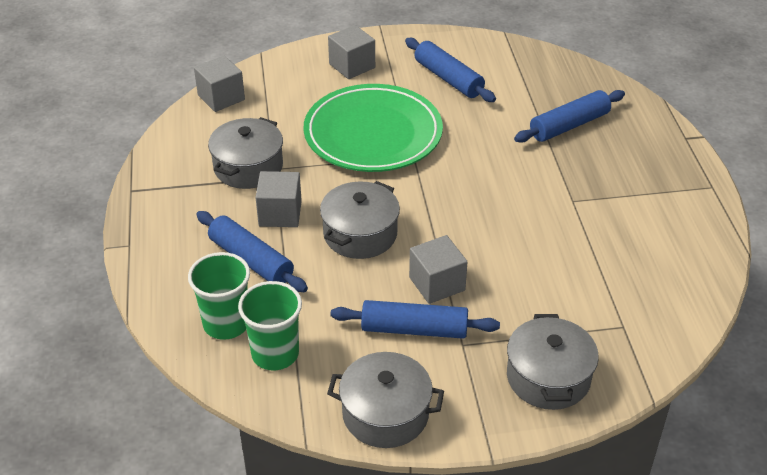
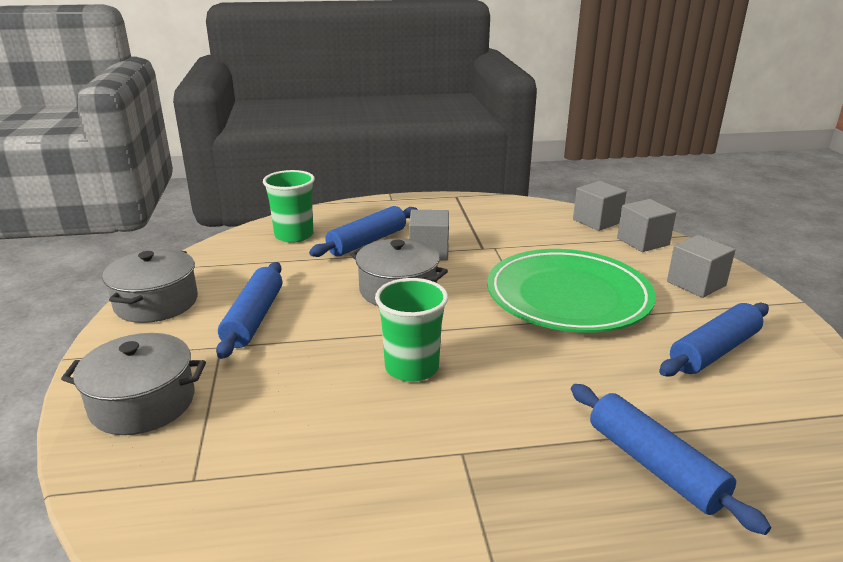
camera: 90 degrees right, 15 degrees down
(248, 167) = (494, 236): grey pot -> none
(275, 353) = (252, 254): green cup -> green cup (412, 368)
(437, 284) = (315, 333): grey cube -> grey cube (643, 241)

